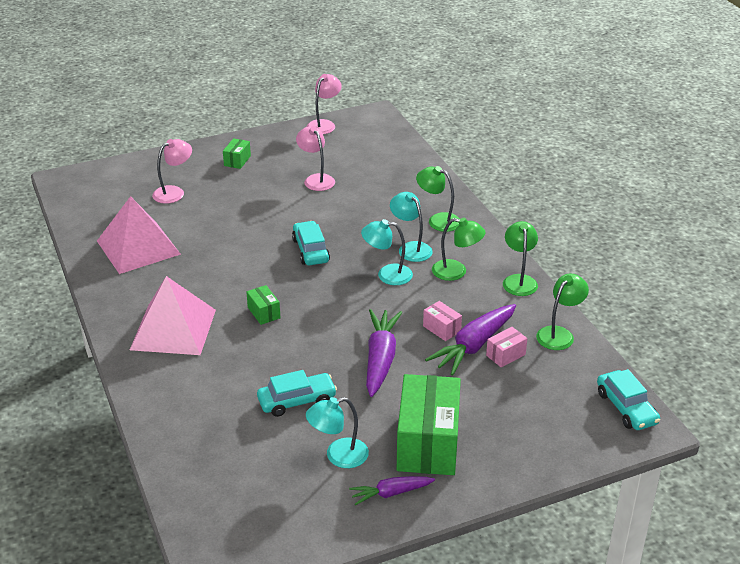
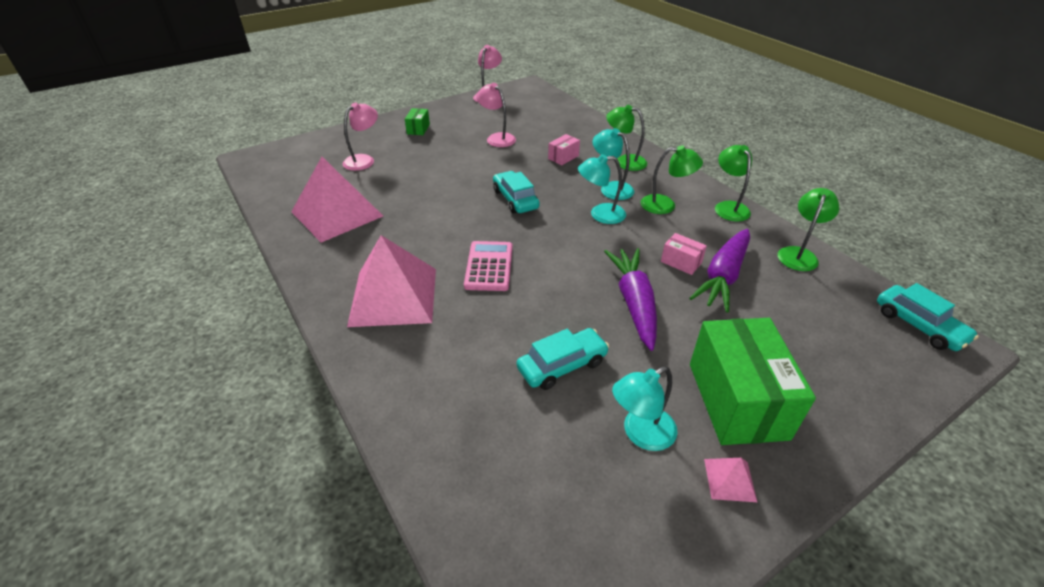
camera: 10 degrees left, 5 degrees up
(264, 313) = (489, 266): green box -> pink calculator
(391, 493) = (730, 480): purple carrot -> pink pyramid
(505, 355) = (760, 282): pink box -> pink box (563, 157)

